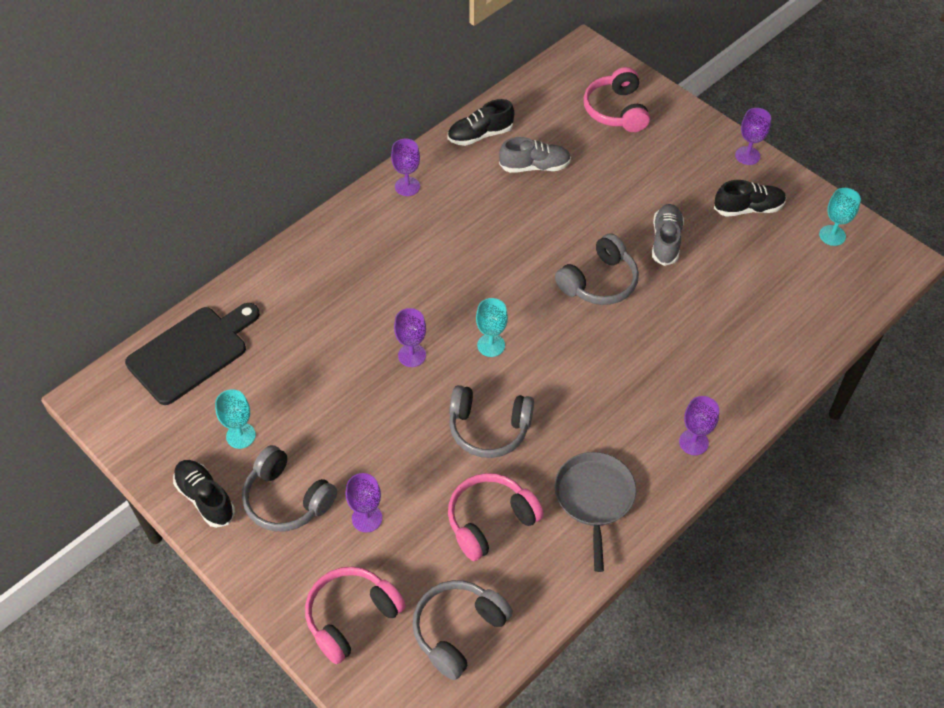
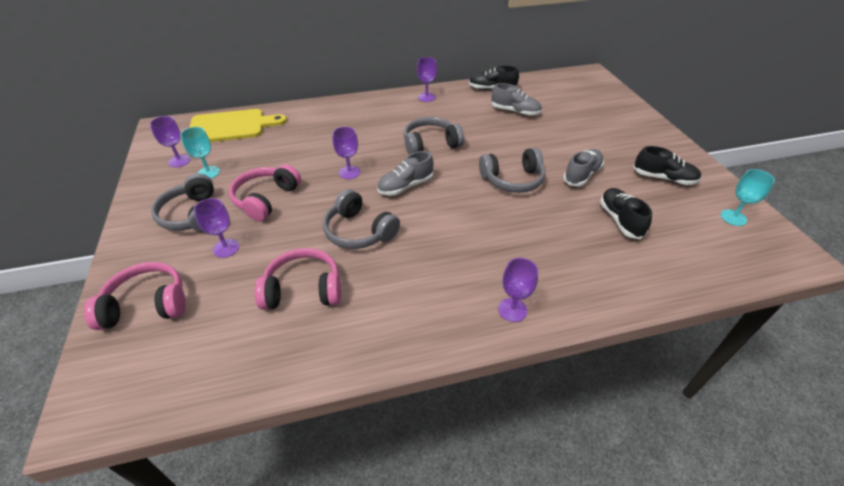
camera: 30 degrees right, 10 degrees down
(192, 352) = (231, 126): black cutting board -> yellow cutting board
(205, 498) = (152, 194): black shoe -> black shoe (620, 220)
(458, 631) = (202, 356): grey headphones -> grey headphones (430, 144)
(491, 345) = (405, 186): turquoise goblet -> grey shoe
(594, 498) = (395, 312): grey pan -> none
(616, 110) = (593, 102): pink headphones -> pink headphones (266, 199)
(747, 155) = (681, 150): purple goblet -> purple goblet (179, 161)

